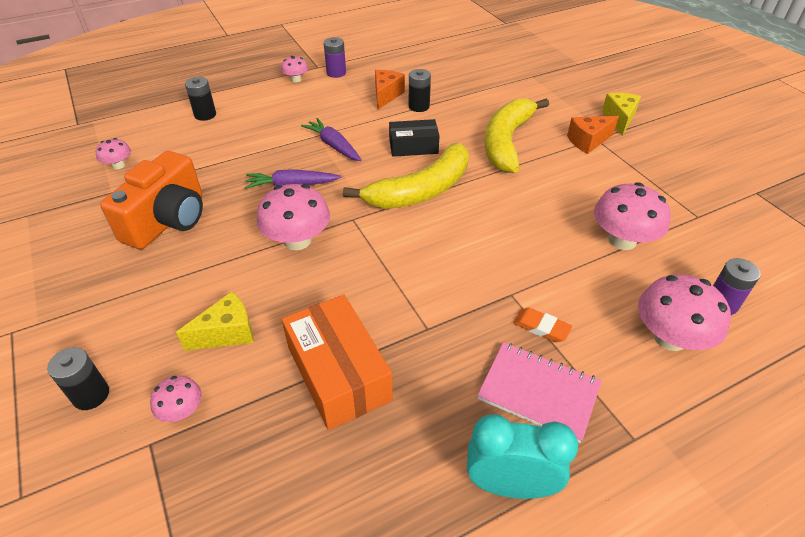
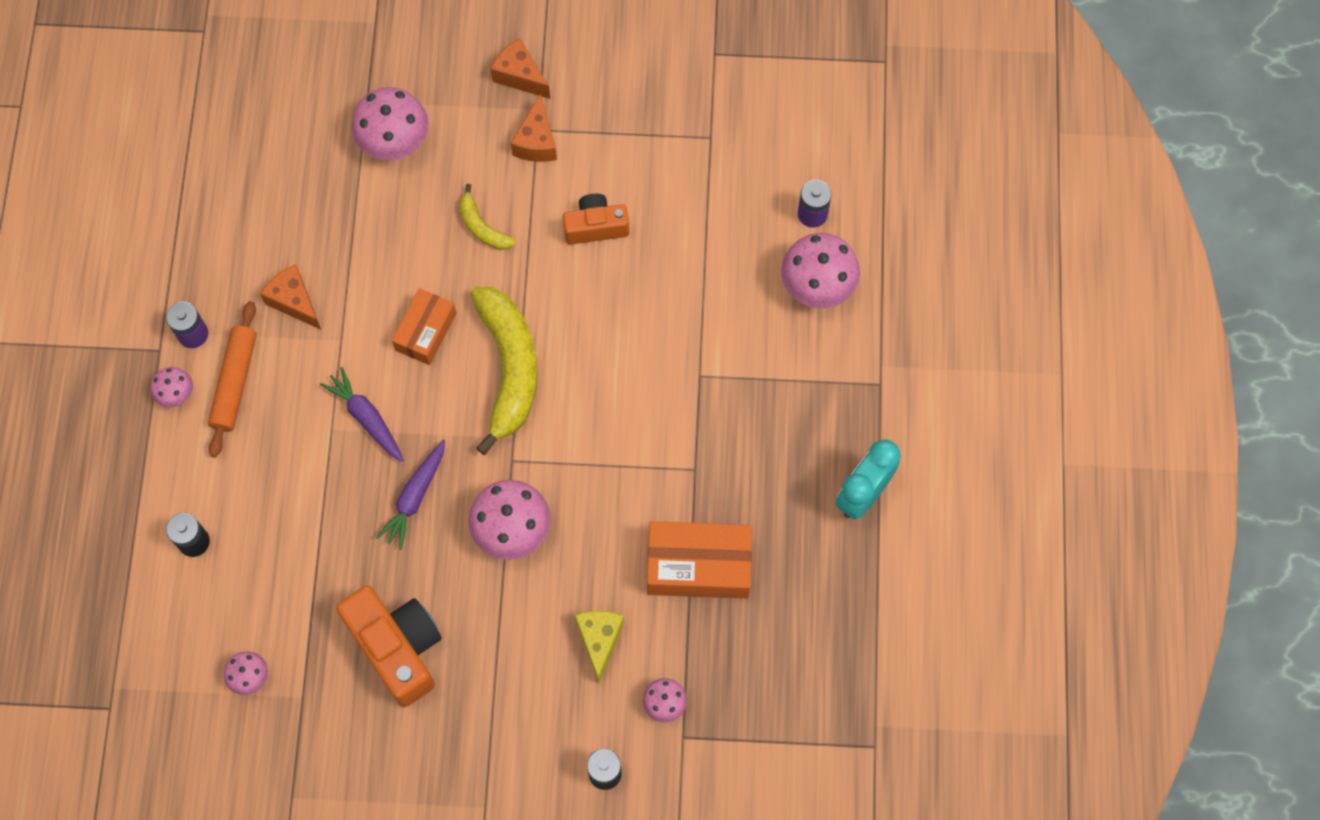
camera: 60 degrees left, 25 degrees up
(318, 94) = (235, 382): none -> orange rolling pin
(333, 146) = (366, 418): purple carrot -> purple carrot turned 60 degrees clockwise
(413, 147) = (426, 331): black box -> orange box
(419, 106) = (346, 277): black battery -> none
(506, 142) = (482, 227): yellow banana -> yellow banana, size x0.48
(538, 392) = (805, 423): pink notebook -> none
(541, 327) = (749, 376): orange eraser -> none
(564, 189) = (596, 227): none -> orange camera
(619, 119) = (520, 76): yellow cheese -> orange cheese
(622, 240) = (697, 231): pink mushroom -> pink mushroom (394, 140)

